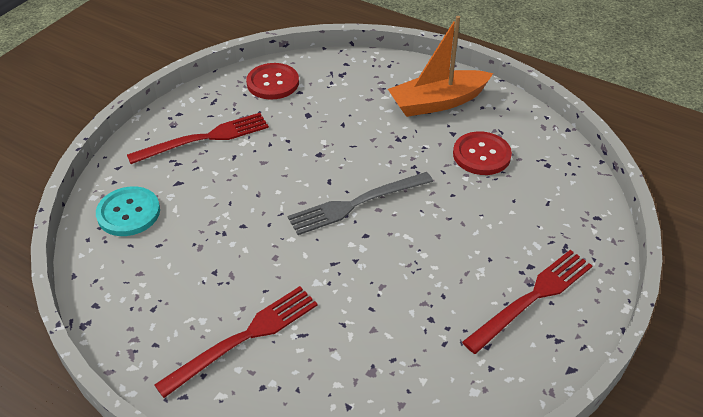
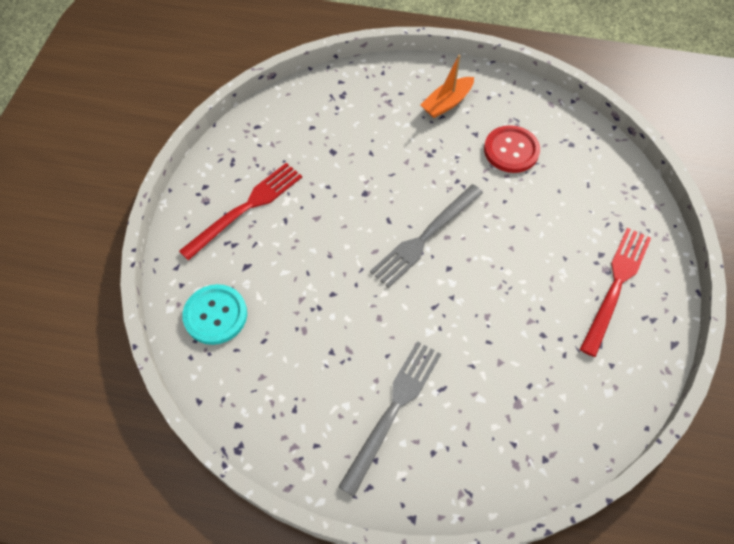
camera: 20 degrees left, 15 degrees up
(244, 338) = (393, 410): red fork -> grey fork
(273, 83) = (280, 124): red button -> none
(437, 102) = (447, 103): orange boat -> orange boat, size x0.62

